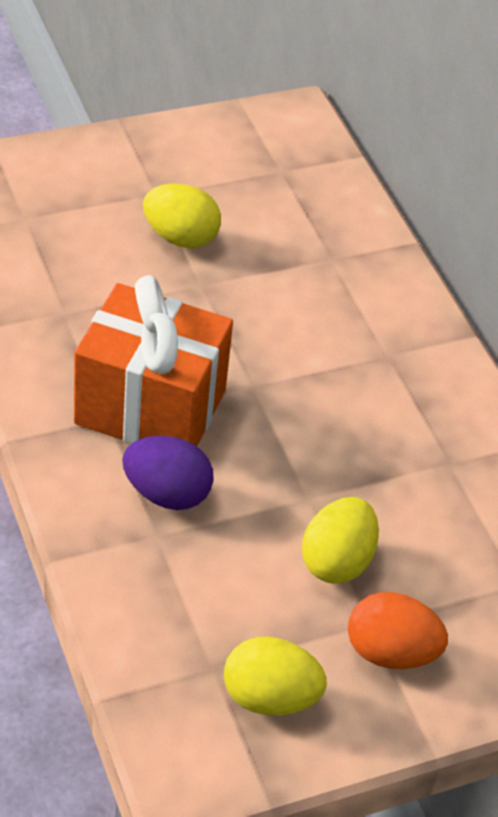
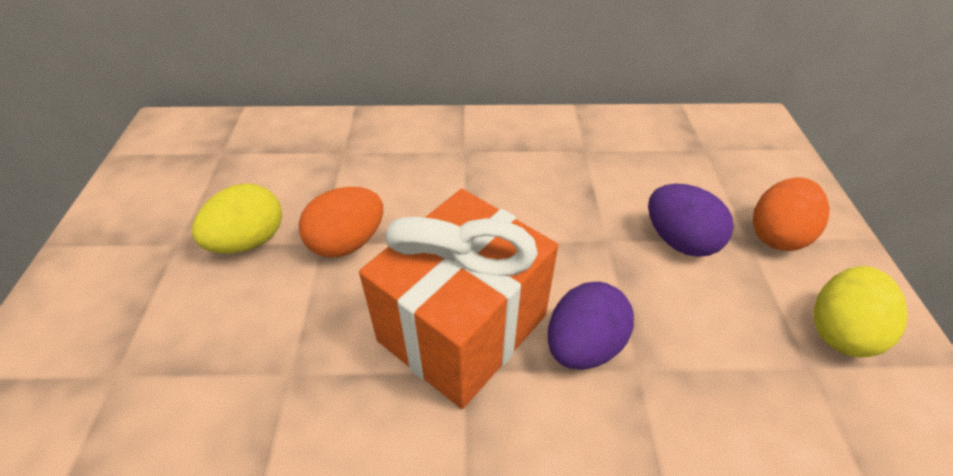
camera: 65 degrees left, 0 degrees up
(210, 303) = (347, 242): none -> orange egg
(337, 561) = (679, 241): yellow egg -> purple egg

